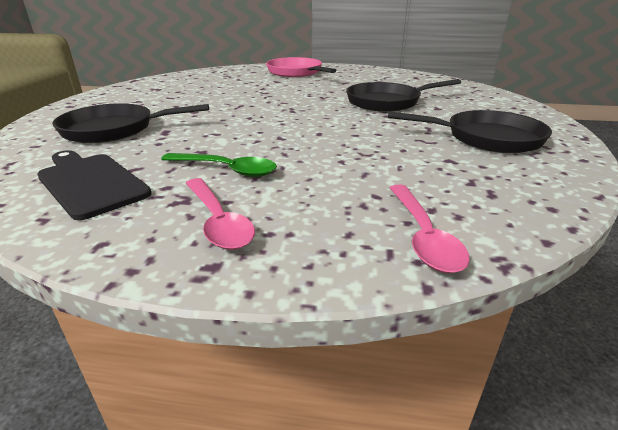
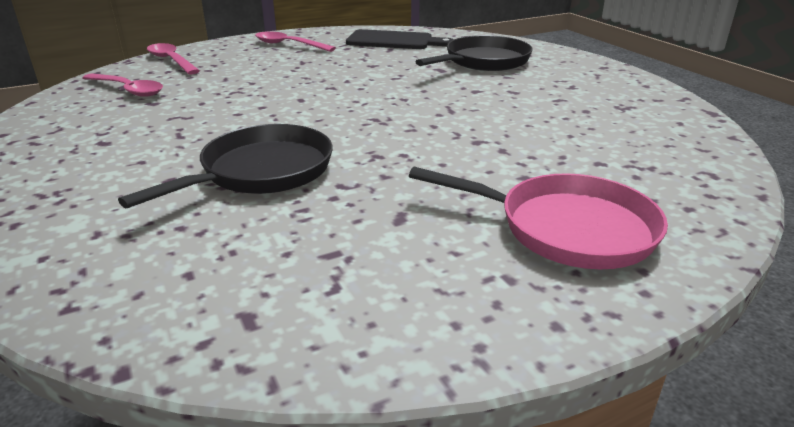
camera: 145 degrees right, 0 degrees up
(226, 170) = (329, 60): green spoon -> none
(481, 185) = (128, 90): none -> pink spoon
(487, 138) = (104, 137): black pan -> none

